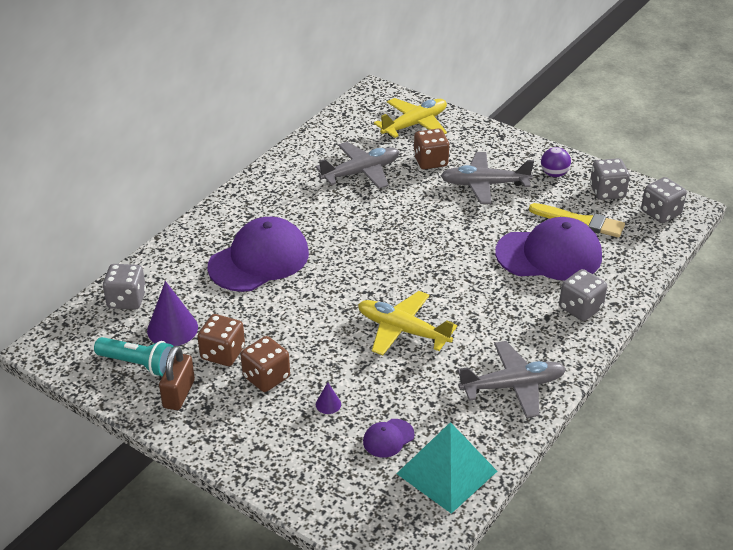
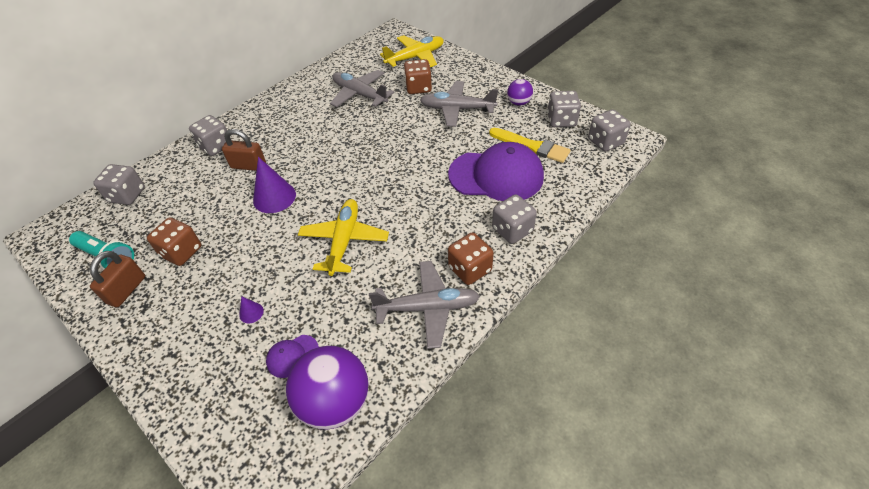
camera: 10 degrees right, 10 degrees up
(172, 329) = (151, 225): purple cone -> purple cone (274, 197)
(209, 240) = (216, 146): none -> grey dice
(259, 260) = (248, 166): purple cap -> brown padlock
(266, 377) = (208, 279): brown dice -> brown dice (470, 269)
(361, 172) = (359, 94): grey plane -> grey plane turned 120 degrees counterclockwise
(402, 330) = (344, 241): yellow plane -> yellow plane turned 60 degrees clockwise
(447, 472) = (335, 402): turquoise pyramid -> purple ball

